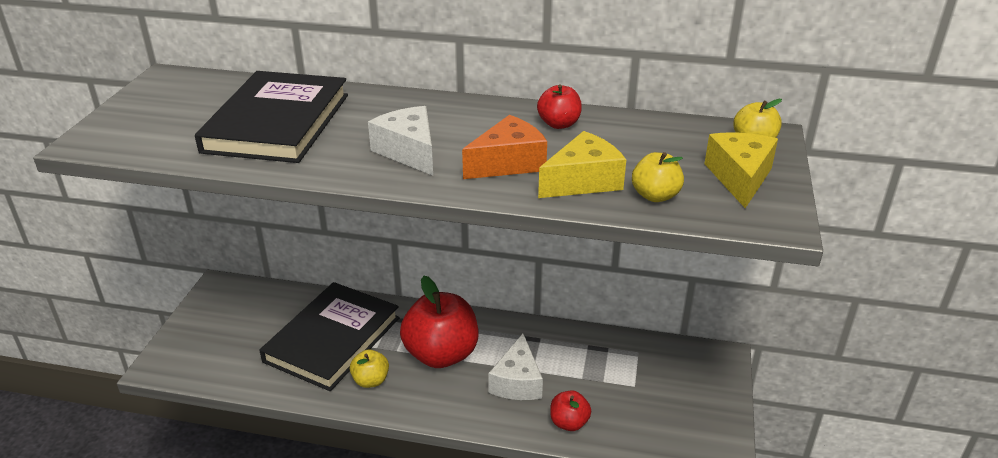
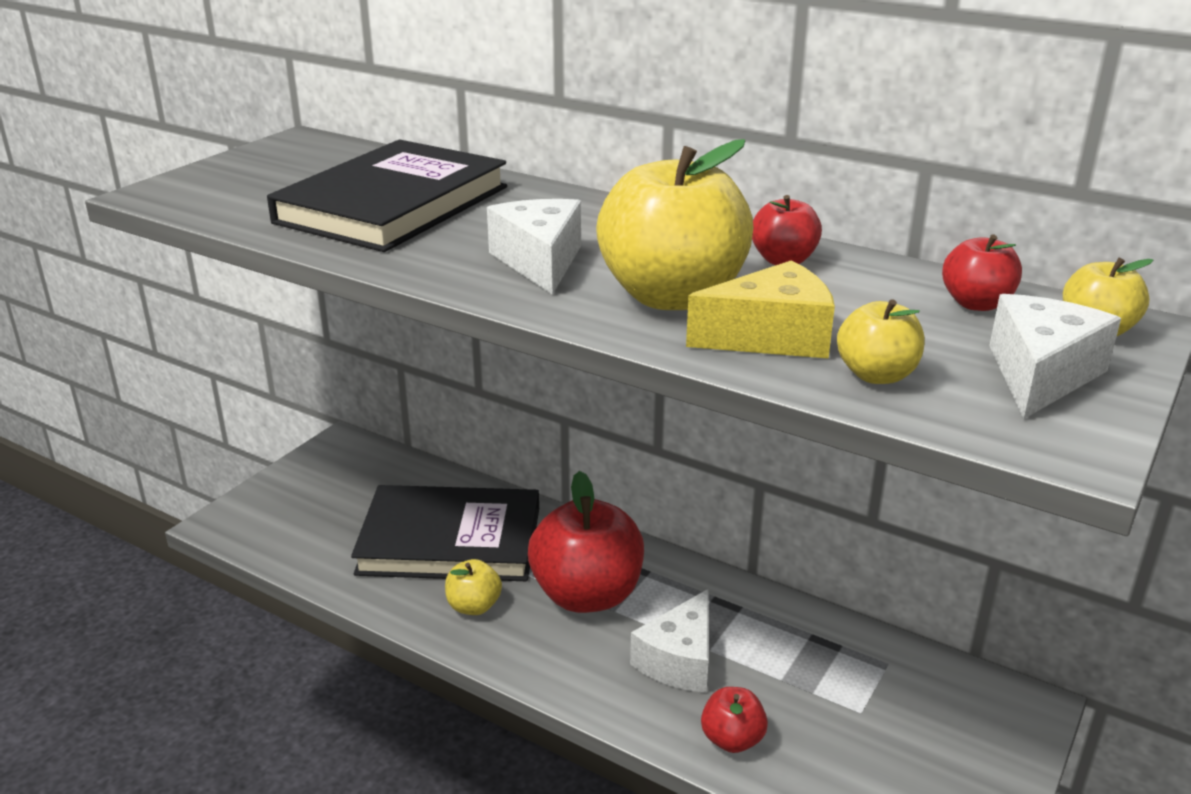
camera: 20 degrees right, 5 degrees down
(332, 339) = (450, 541): black book -> black book turned 45 degrees clockwise
(508, 163) = (672, 296): orange cheese -> yellow apple
(683, 136) = (976, 304): none -> red apple
(739, 178) = (1040, 375): yellow cheese -> white cheese

